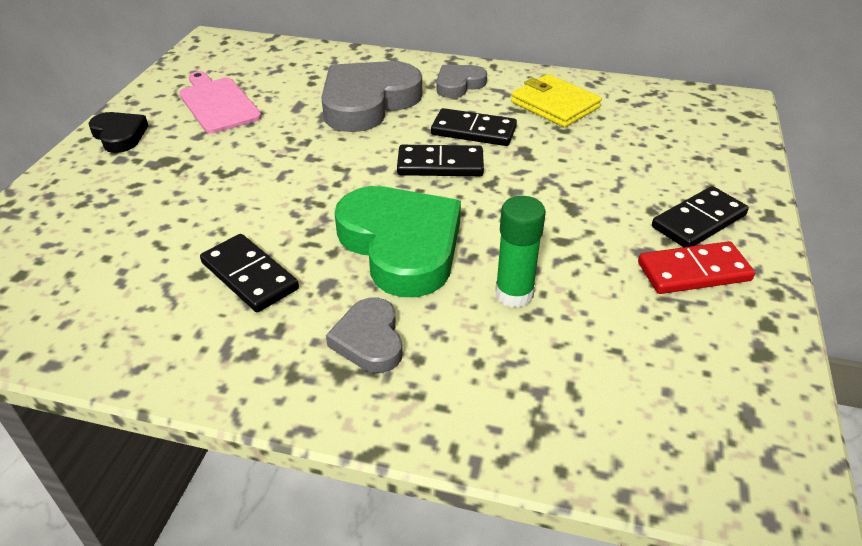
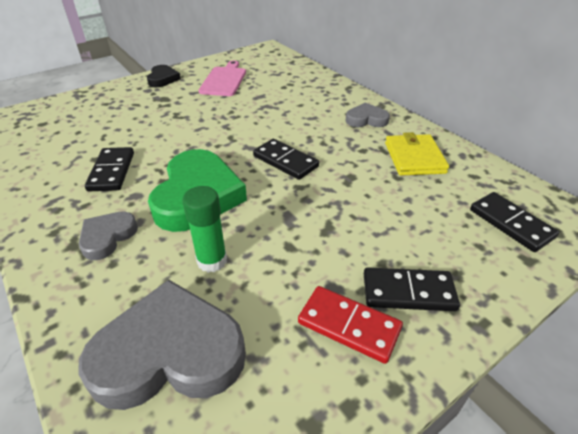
camera: 40 degrees right, 0 degrees up
(368, 102) = (297, 109): grey heart -> grey heart (169, 353)
(473, 131) = (334, 151): black domino -> black domino (511, 223)

